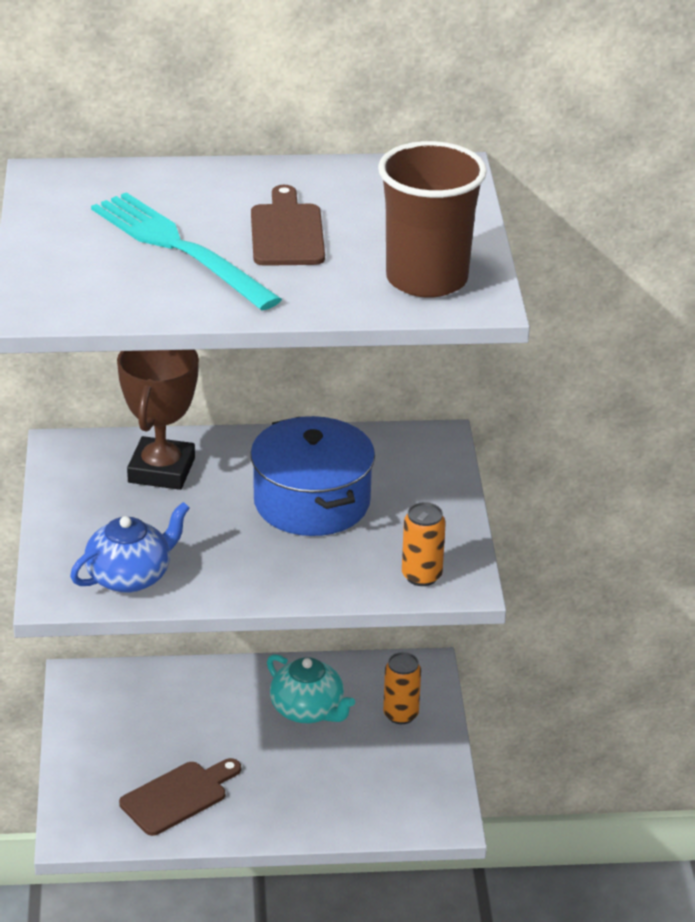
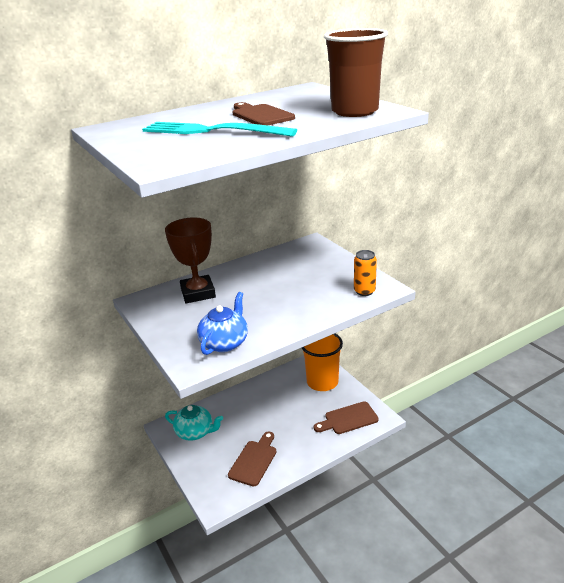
camera: 25 degrees left, 5 degrees down
(308, 710) = (282, 397): turquoise teapot -> turquoise teapot (195, 432)
(311, 502) = (283, 281): blue pot -> none
(388, 799) = (348, 419): none -> brown cutting board
(400, 714) = (322, 382): orange can -> orange cup

